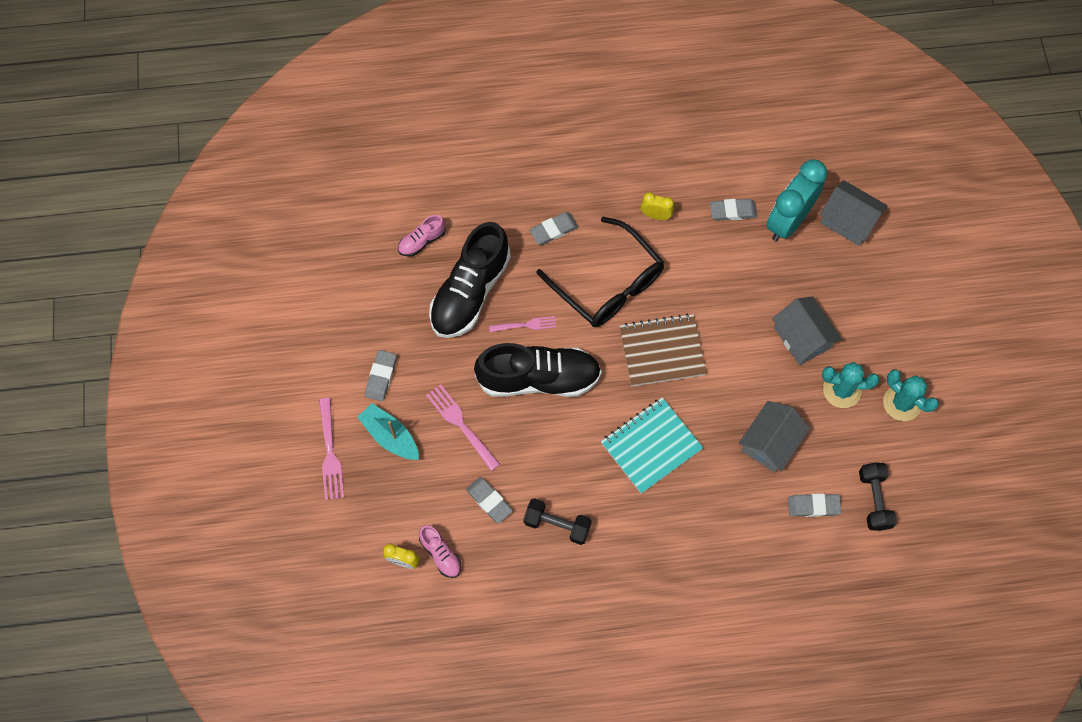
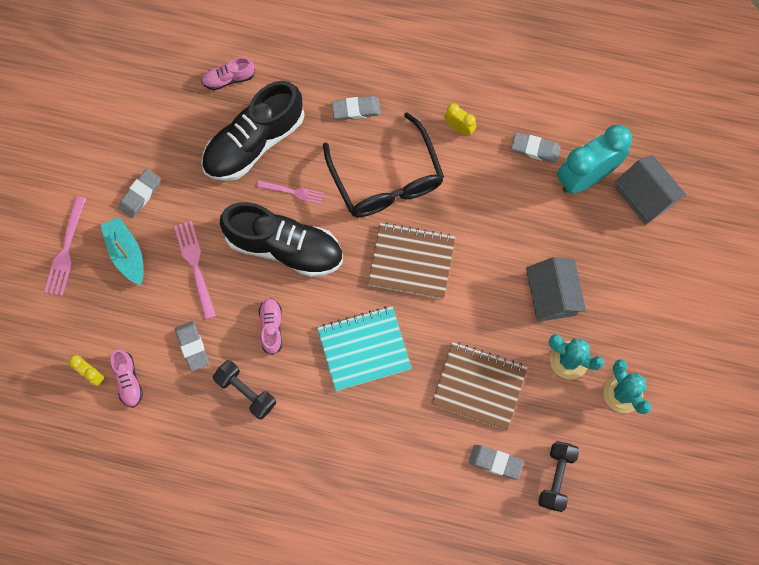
camera: 20 degrees right, 5 degrees up
(556, 456) = (271, 327): none -> pink shoe
(770, 442) = (479, 386): grey house -> brown notebook

